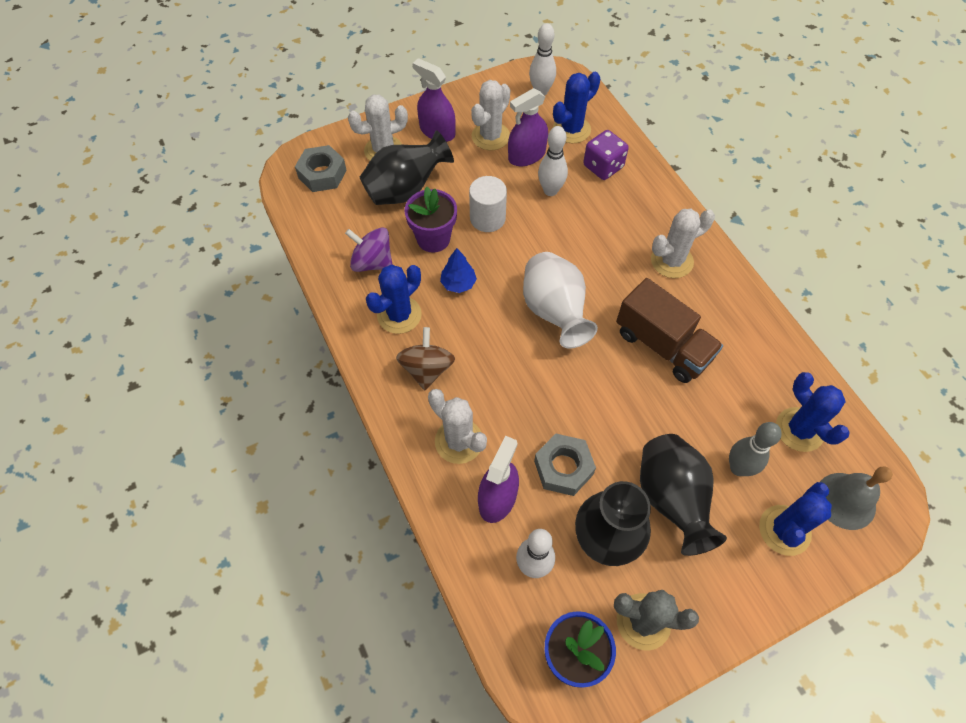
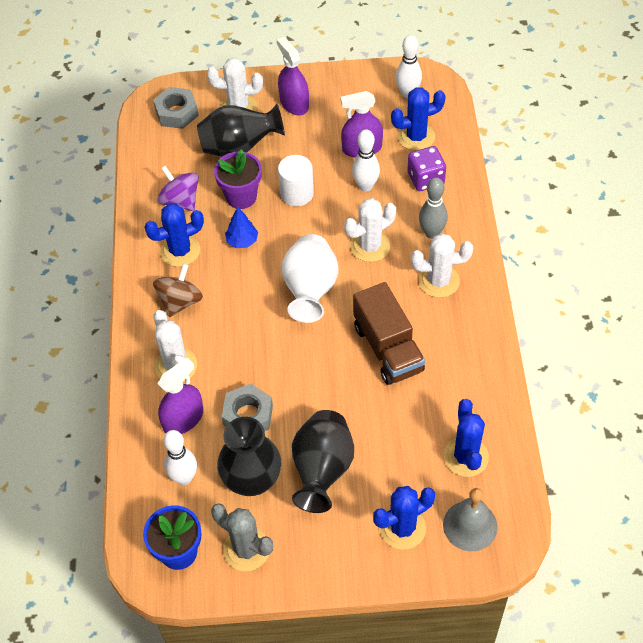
camera: 25 degrees right, 5 degrees down
(490, 136) = (339, 122): white cactus -> white cactus (370, 246)
(738, 468) = (393, 467): grey bowling pin -> grey bowling pin (431, 233)

